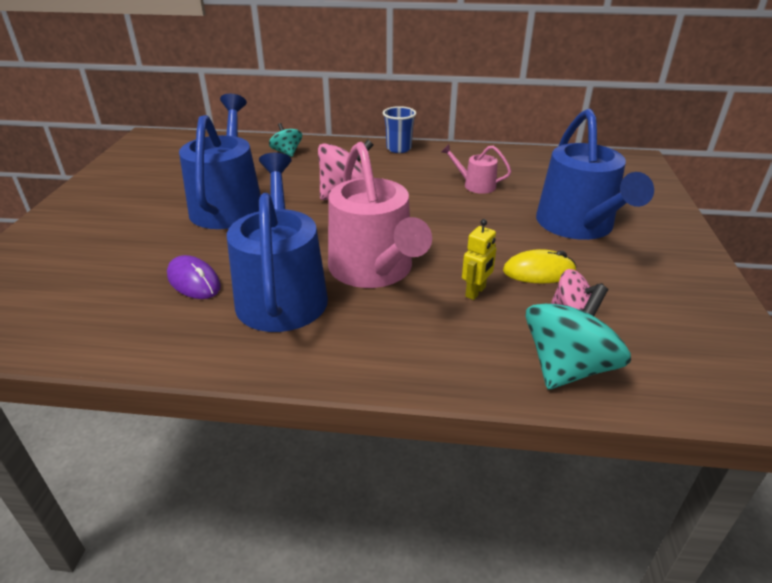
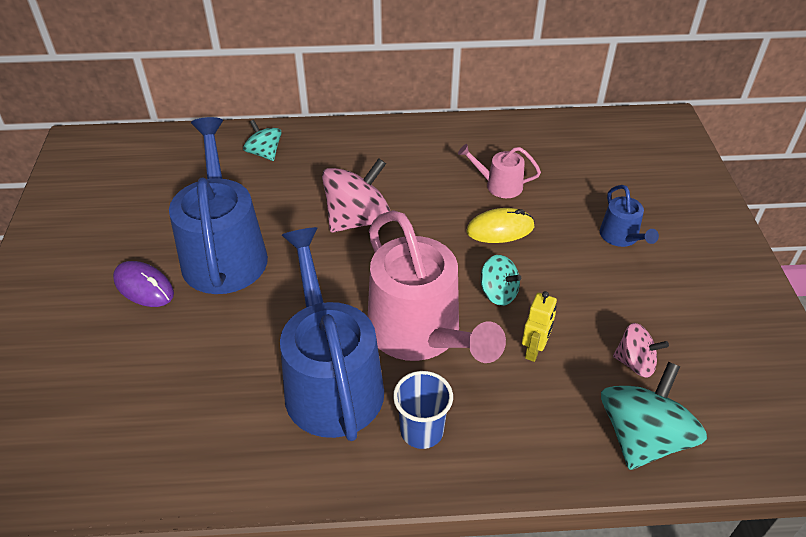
camera: 10 degrees left, 10 degrees up
(194, 281) = (227, 378): purple mouse -> purple mouse (144, 287)
(399, 148) = (397, 132): blue cup -> blue cup (421, 431)
(453, 251) = (498, 293): none -> turquoise spinning top
(539, 272) = (592, 312): yellow mouse -> yellow mouse (500, 229)
(578, 225) = (621, 237): blue watering can -> blue watering can, size x0.46

